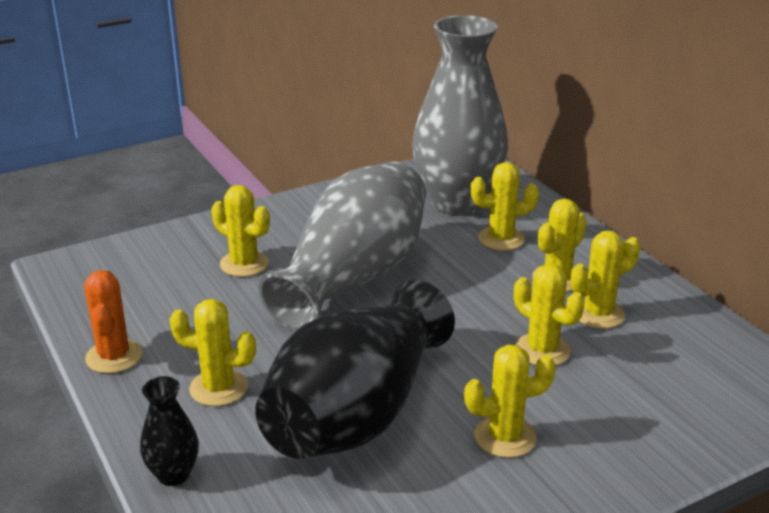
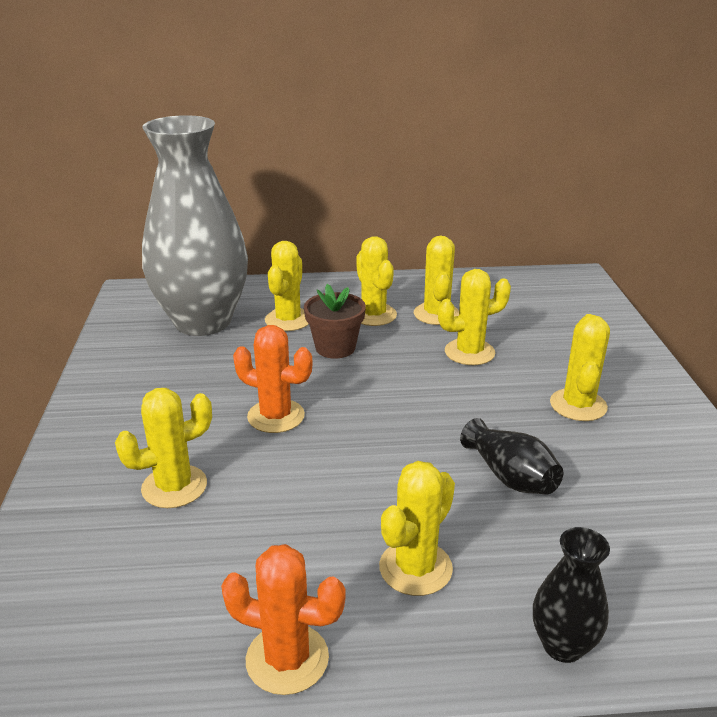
camera: 65 degrees left, 0 degrees up
(353, 277) = (276, 416): grey vase -> orange cactus
(357, 413) = (510, 477): black vase -> black vase, size x0.41
(478, 275) = (335, 348): none -> brown flower pot

